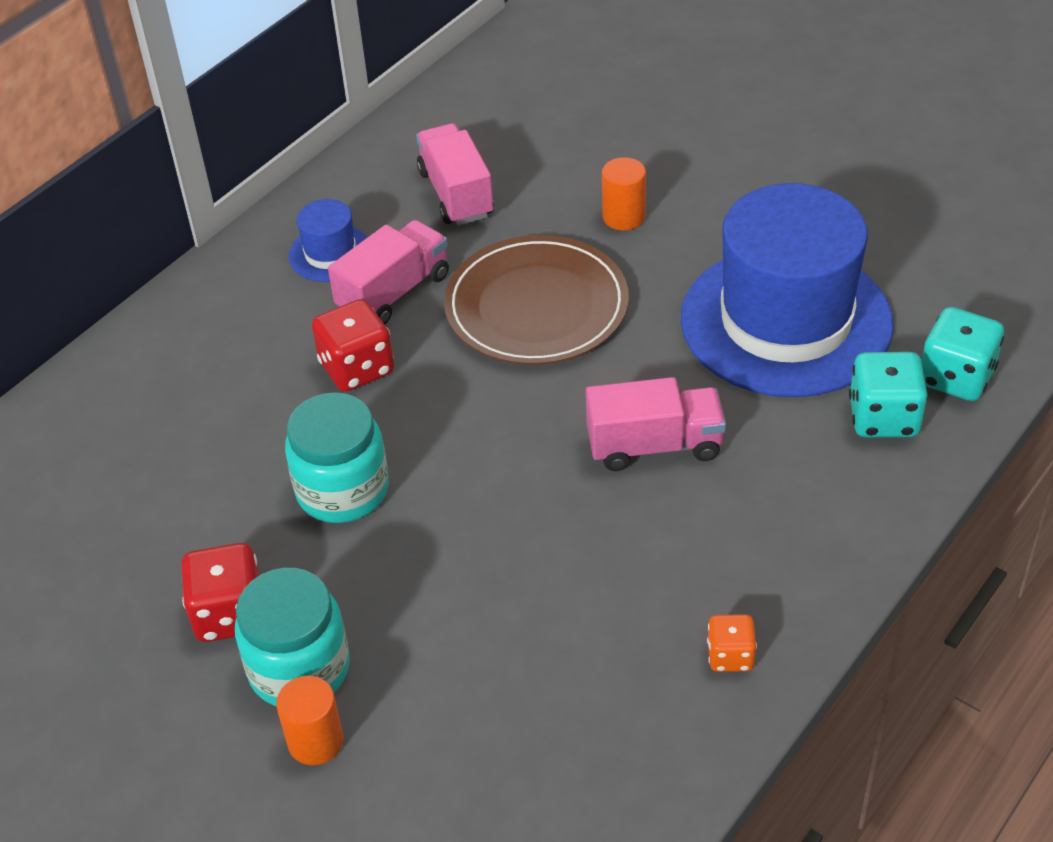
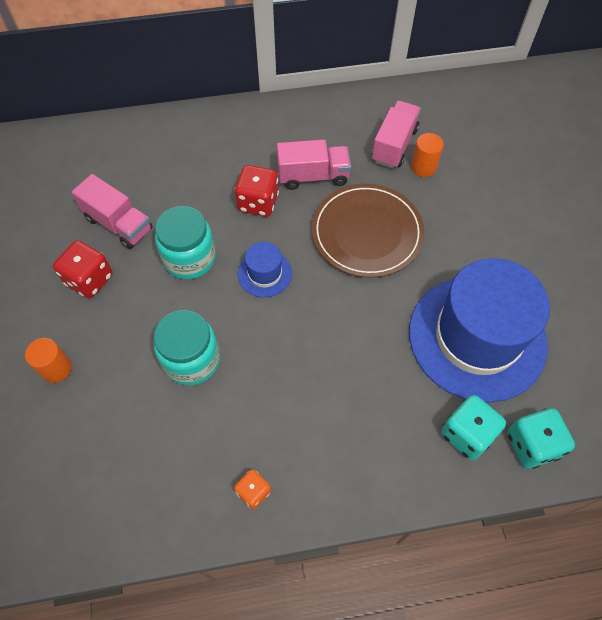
camera: 40 degrees right, 15 degrees up
(299, 669) = (86, 329): turquoise jar -> turquoise jar (191, 360)
(330, 253) = (308, 135): blue hat -> blue hat (264, 273)
(624, 217) = (459, 216): orange cylinder -> orange cylinder (423, 167)
(654, 445) = (340, 351): pink truck -> pink truck (118, 224)

